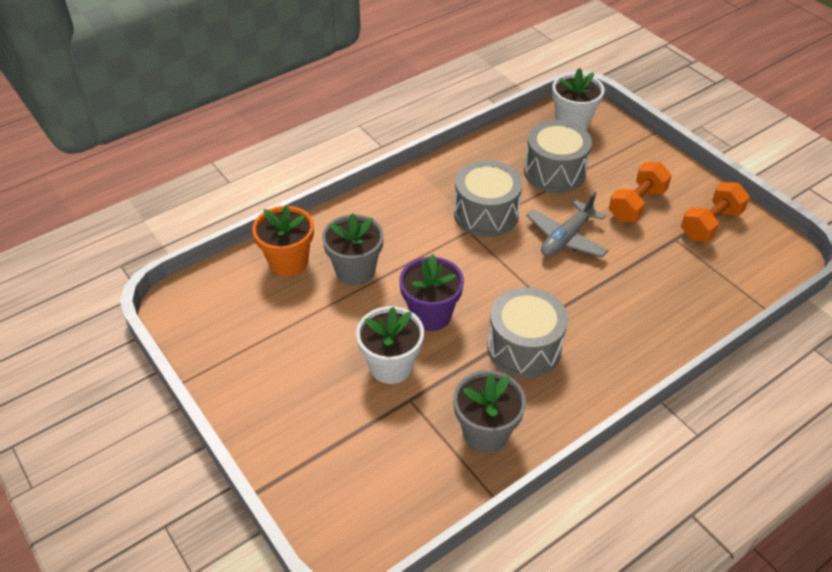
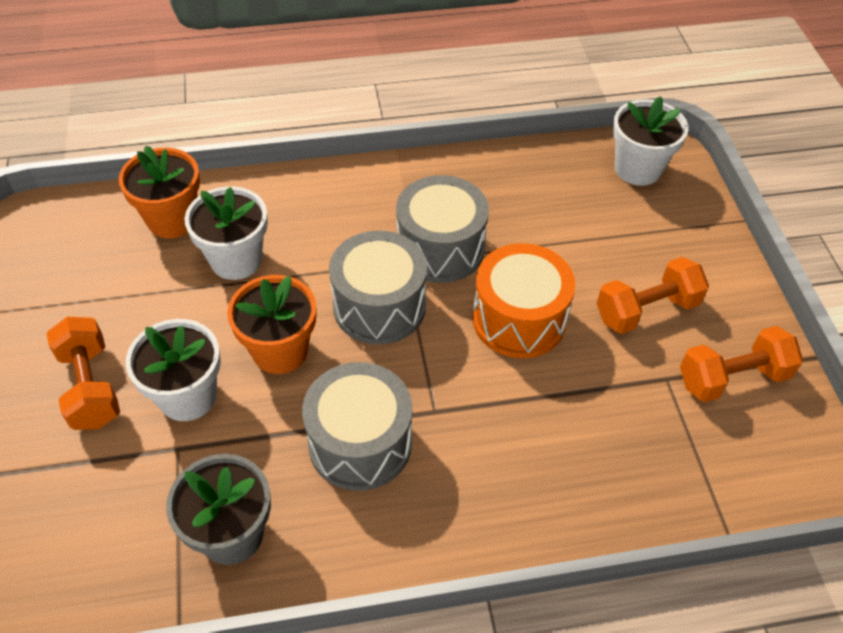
camera: 25 degrees right, 5 degrees up
(319, 387) = (91, 387): none -> orange dumbbell
(355, 271) = (236, 260): grey flower pot -> white flower pot
(430, 315) = (280, 351): purple flower pot -> orange flower pot
(554, 172) = (567, 225): grey drum -> grey drum (379, 306)
(566, 238) = (519, 319): grey plane -> orange drum

